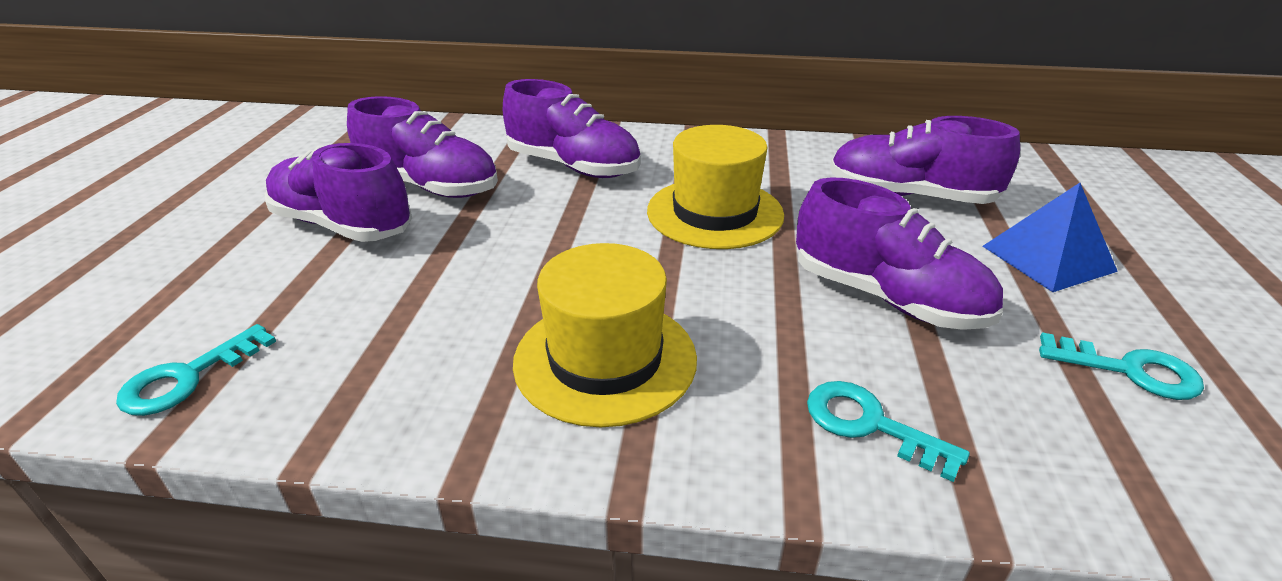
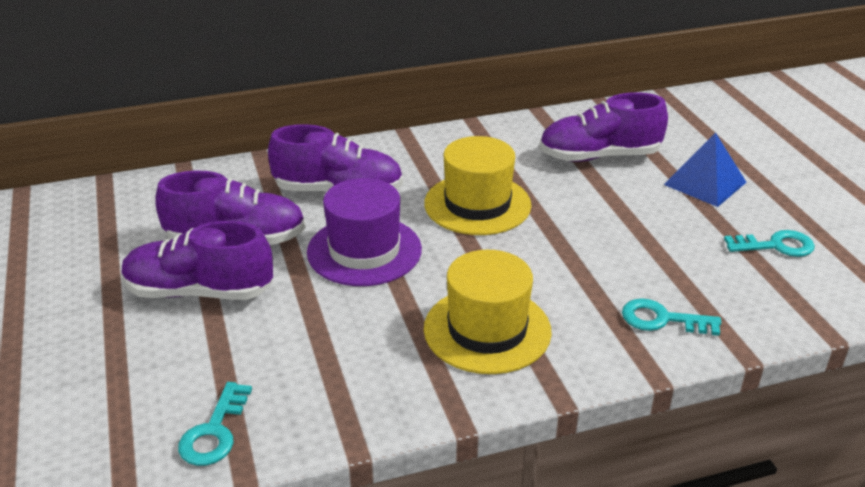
camera: 25 degrees left, 0 degrees up
(544, 229) = (364, 251): none -> purple hat
(887, 298) = (627, 238): purple shoe -> none

